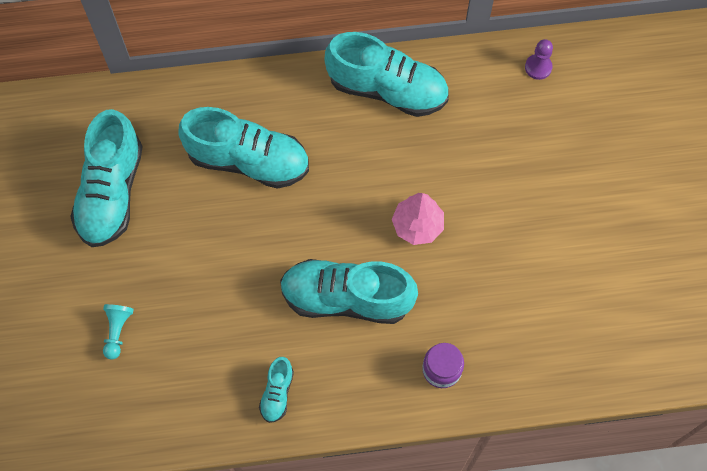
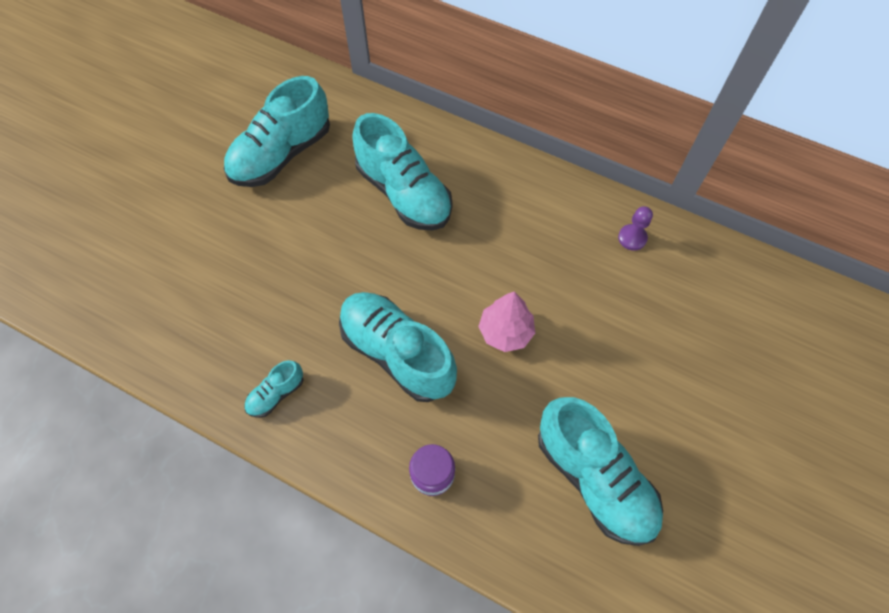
camera: 35 degrees right, 5 degrees down
(117, 331) = (197, 259): turquoise pawn -> none
(387, 89) = (562, 205): turquoise shoe -> turquoise shoe (594, 478)
(538, 67) = (714, 265): purple pawn -> purple pawn (632, 238)

